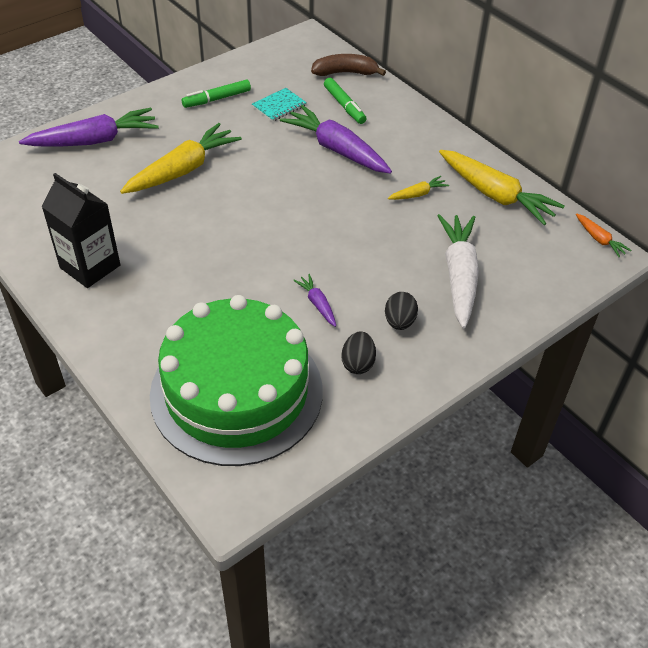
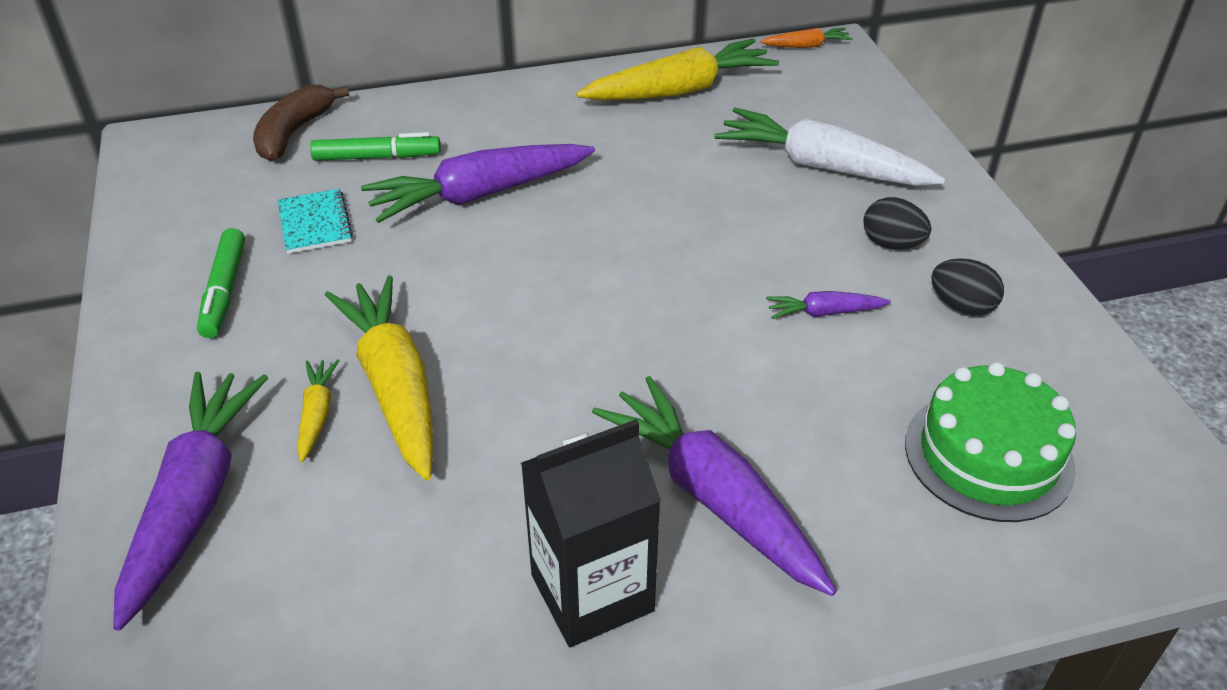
camera: 65 degrees left, 5 degrees down
(160, 292) = (714, 498): none -> purple carrot
(236, 392) = (988, 455): green cake -> green cake, size x0.55
(417, 194) = (636, 151): yellow carrot -> yellow carrot (317, 415)

